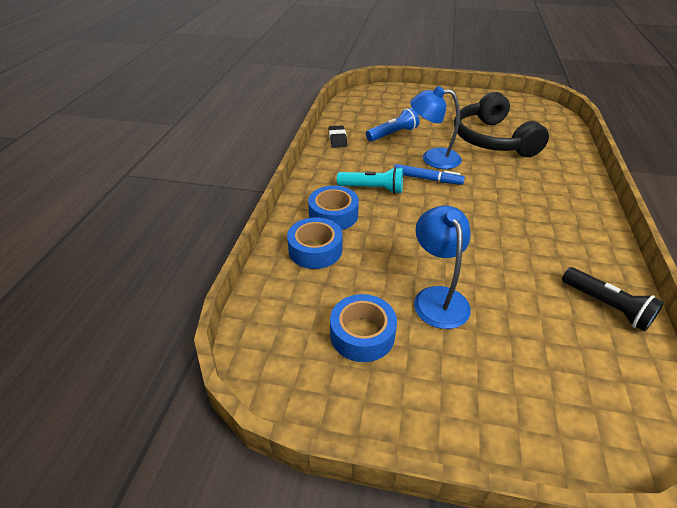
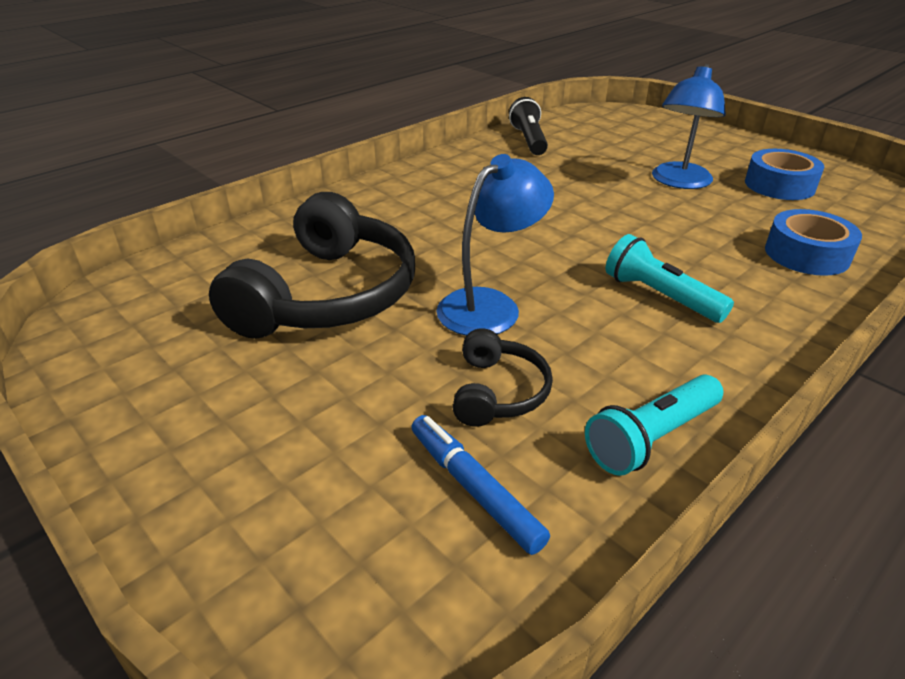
camera: 145 degrees left, 5 degrees down
(333, 215) = (757, 283): blue tape -> none
(337, 139) = (651, 438): black eraser -> turquoise flashlight
(393, 134) = (498, 392): blue flashlight -> black headphones
(427, 179) = (548, 277): blue marker -> blue marker (474, 489)
(432, 158) = (490, 305): blue lamp -> blue lamp turned 90 degrees counterclockwise

